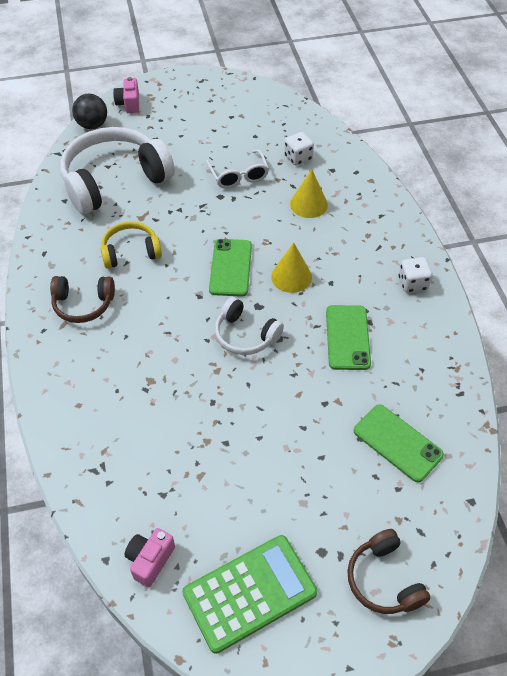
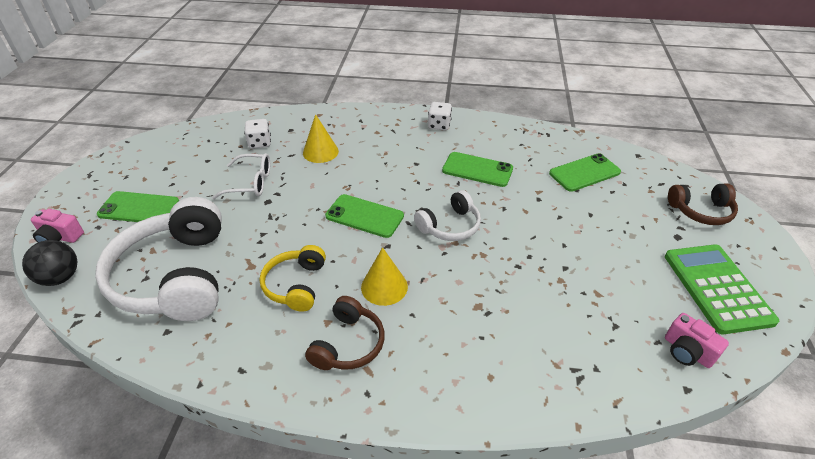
camera: 70 degrees left, 10 degrees down
(176, 126) = (139, 208): none -> green phone
(291, 276) = (397, 182): yellow cone -> yellow cone (384, 287)

